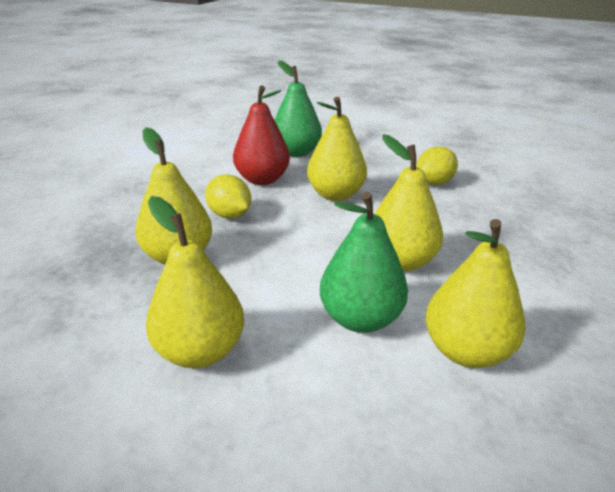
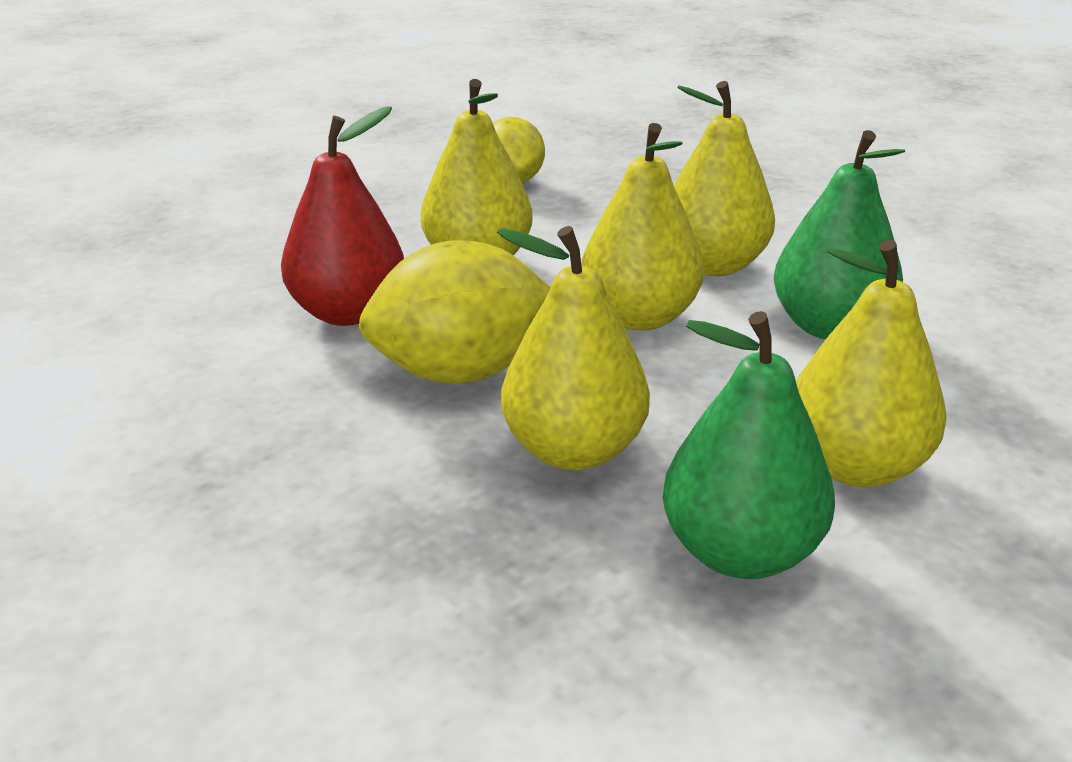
camera: 65 degrees left, 0 degrees up
(229, 215) = (462, 372): yellow lemon -> yellow lemon, size x1.58
(296, 152) = (267, 255): green pear -> green pear (740, 552)
(466, 351) = (914, 280): yellow pear -> yellow pear (639, 317)

